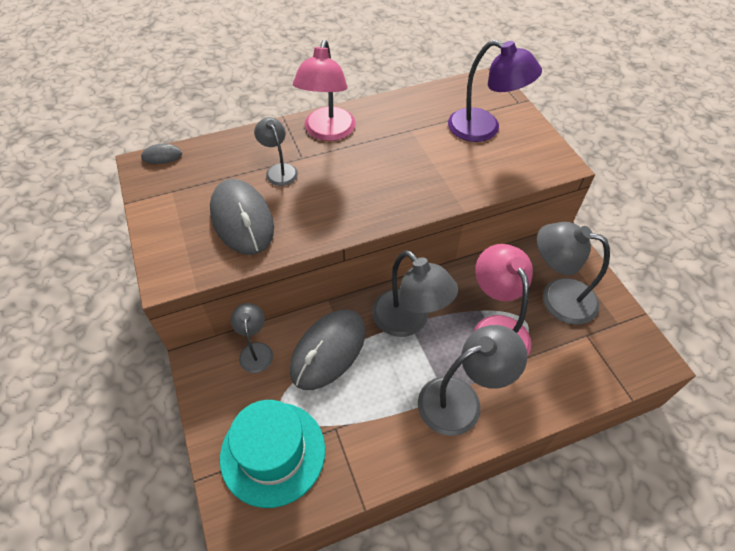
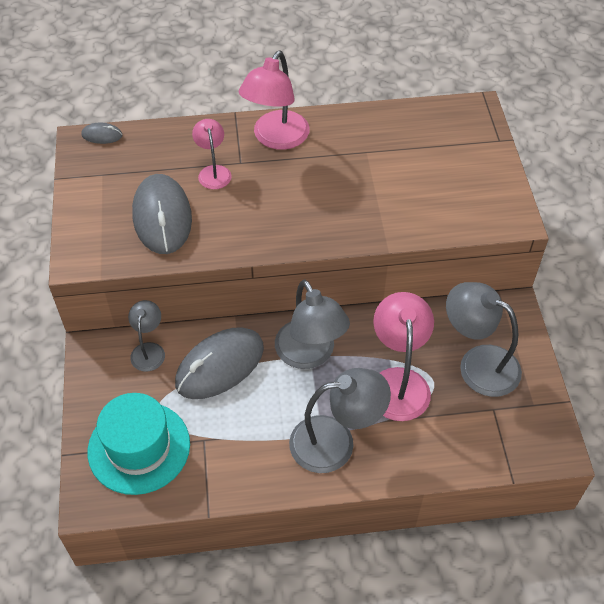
camera: 15 degrees right, 0 degrees up
(279, 170) = (213, 172): grey lamp -> pink lamp
(484, 129) = (446, 165): purple lamp -> none

